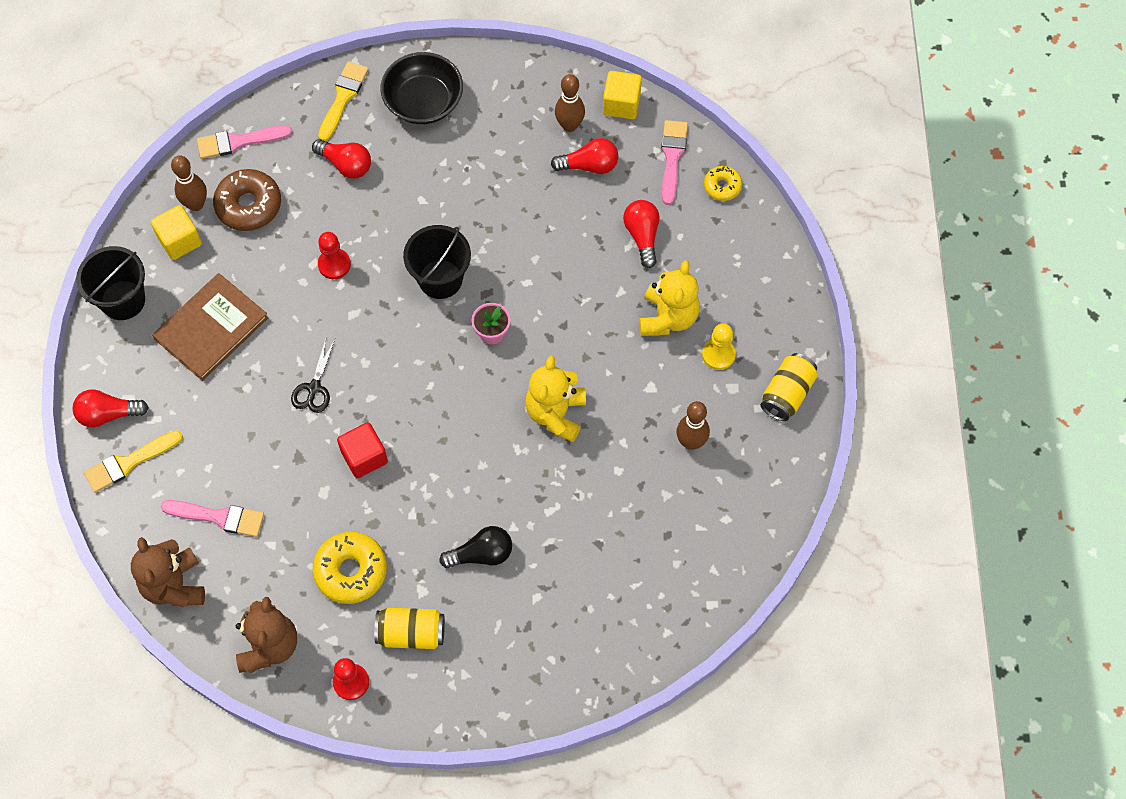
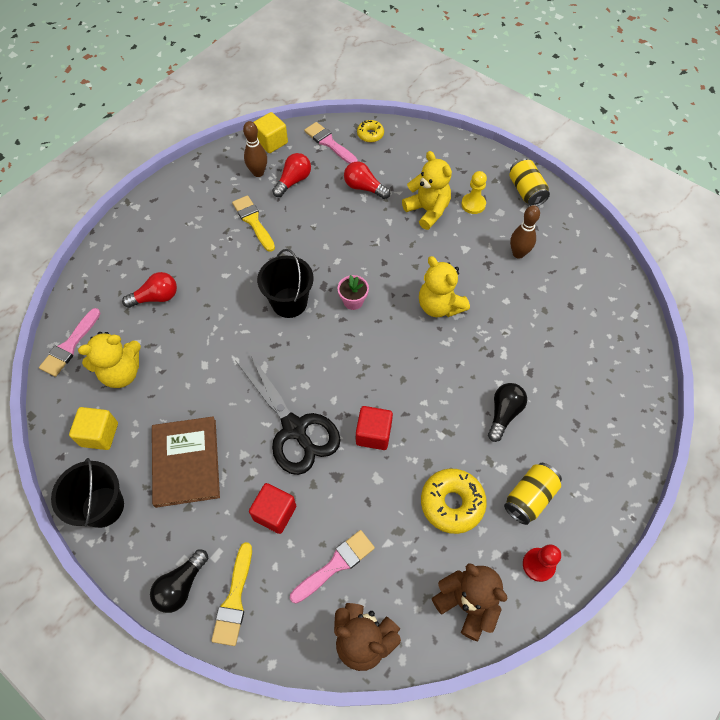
camera: 50 degrees left, 5 degrees down
(108, 414) = (181, 586): red light bulb -> black light bulb
(196, 204) = (84, 404): brown bowling pin -> none
(224, 434) = (275, 513): none -> red cube
(249, 205) = (121, 372): brown donut -> yellow teddy bear
(314, 388) = (294, 429): black scissors -> black scissors, size x2.03
(334, 264) = (218, 353): red pawn -> none
(343, 98) = (109, 267): yellow brush -> yellow brush (253, 221)
(423, 102) = (161, 229): black bowl -> none

